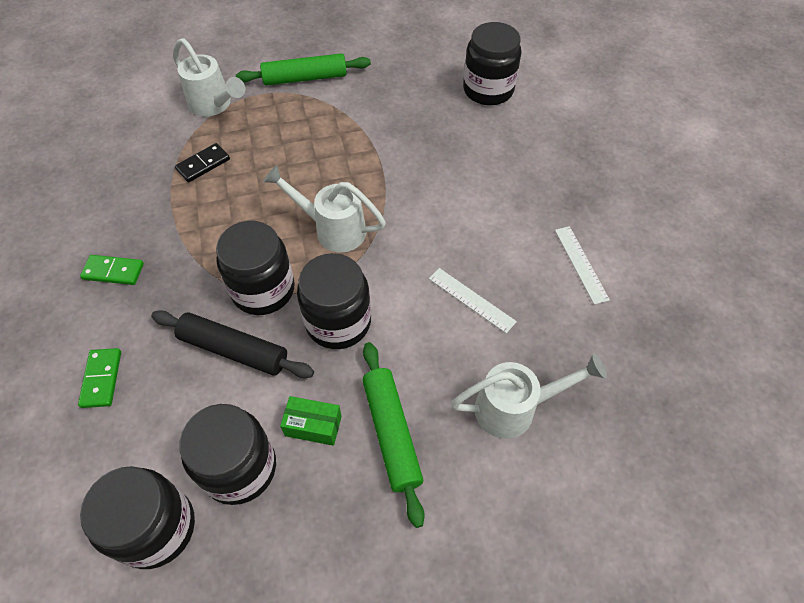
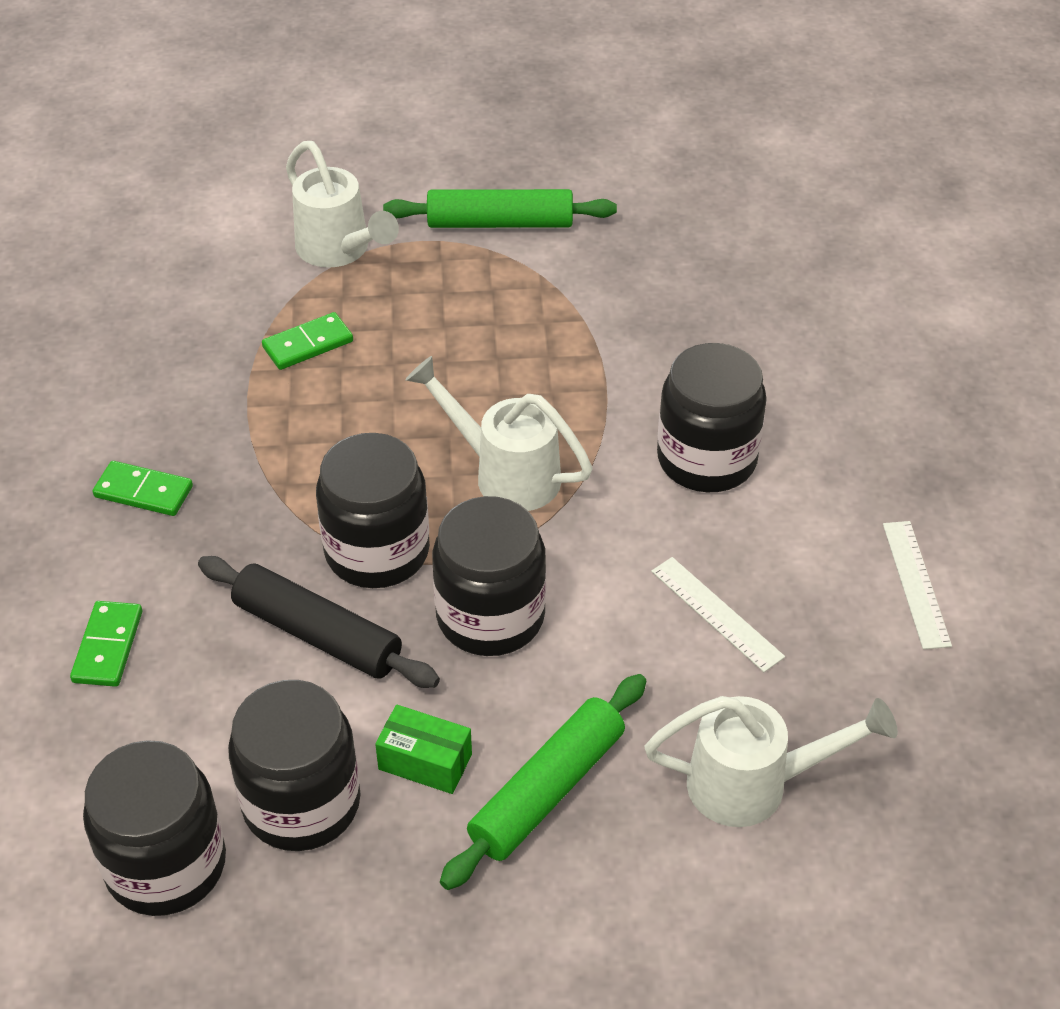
camera: 10 degrees right, 10 degrees down
(203, 164) = (308, 344): black domino -> green domino
(392, 433) = (547, 791): green rolling pin -> green rolling pin turned 45 degrees clockwise
(488, 90) = (817, 279): black jar -> black jar (706, 459)

